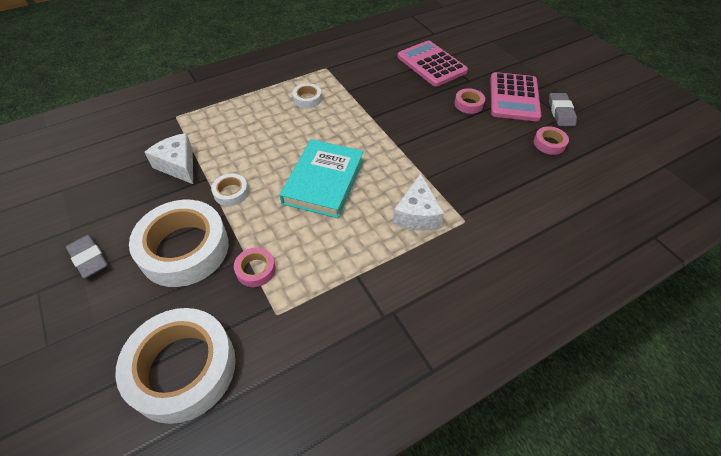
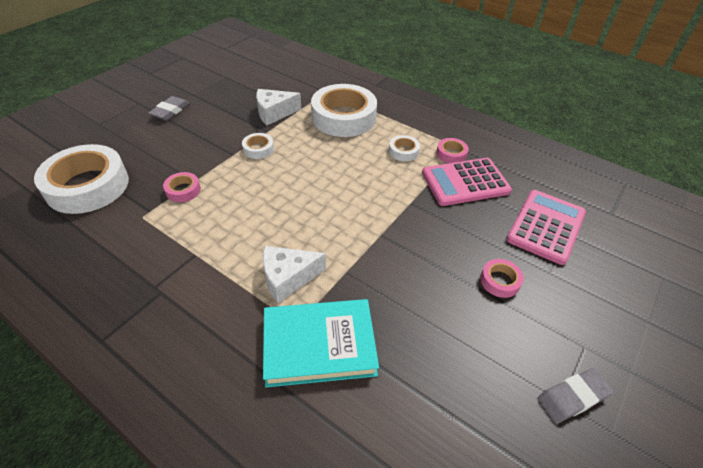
camera: 65 degrees right, 5 degrees down
(178, 165) = (274, 113): white cheese -> white cheese turned 135 degrees counterclockwise
(184, 249) = (192, 147): white tape -> white tape (343, 117)
(324, 181) = (299, 197): turquoise book -> turquoise book (319, 345)
(514, 97) = (555, 328): pink calculator -> pink calculator (465, 182)
(549, 143) = (488, 392): pink tape -> pink tape (451, 154)

